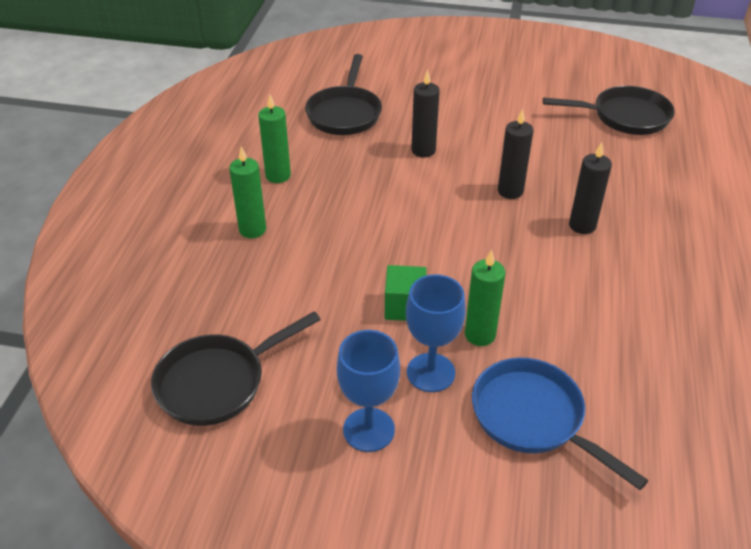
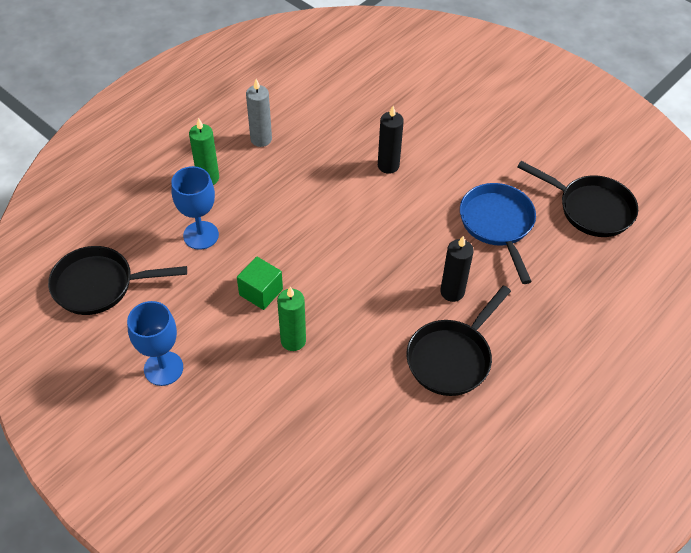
camera: 30 degrees right, 10 degrees up
(278, 176) = (261, 139): green candle -> grey candle
(345, 113) = (356, 103): black pan -> black pan (452, 358)
(430, 372) = (236, 350): blue goblet -> blue goblet (201, 235)
(510, 191) = (423, 234): black candle -> none
(533, 418) = (274, 419): blue pan -> blue pan (497, 224)

